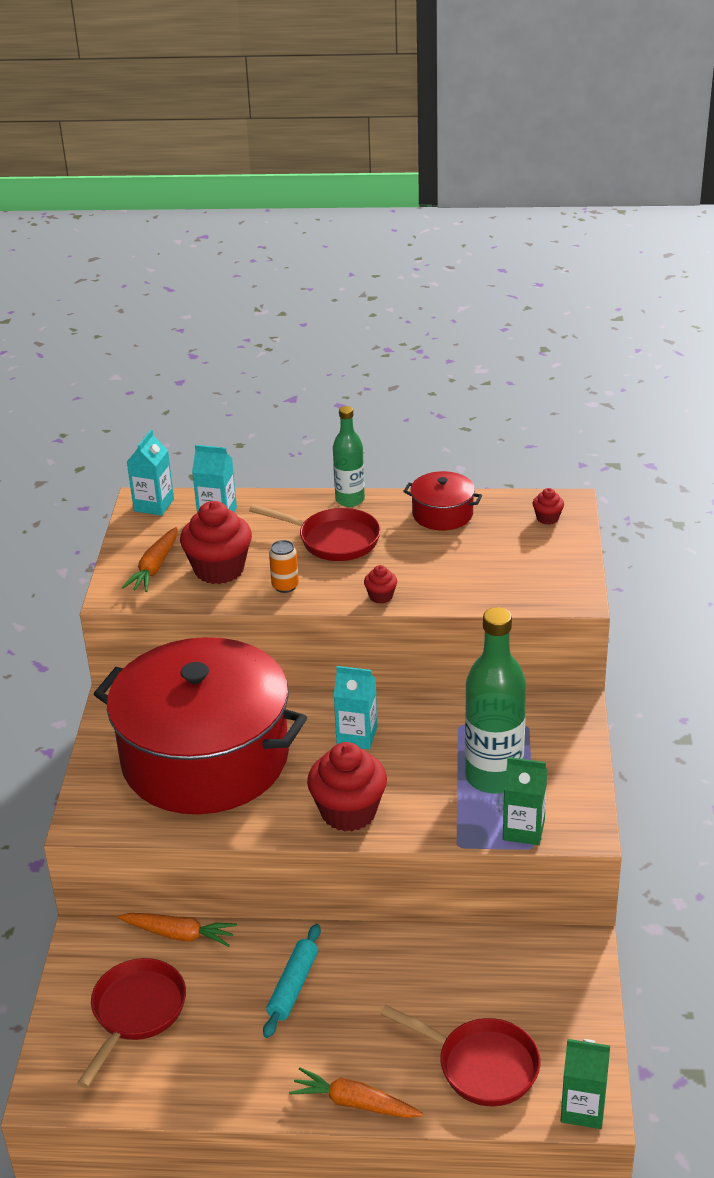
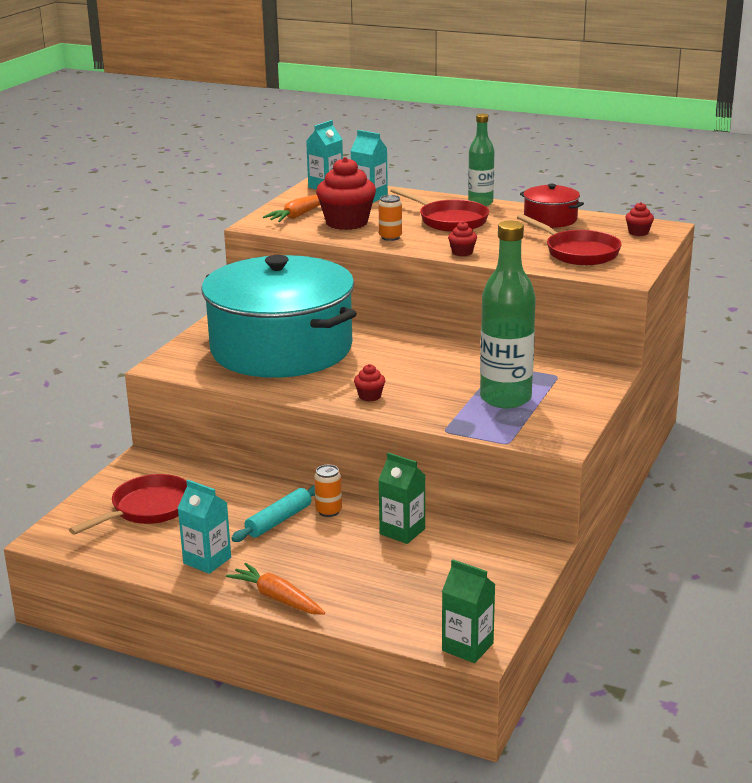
camera: 20 degrees right, 10 degrees down
(179, 934) = (212, 473): orange carrot -> none
(205, 758) = (281, 349): red pot -> turquoise pot
(339, 956) = (329, 511): none -> orange can
(348, 812) = (370, 396): red cupcake -> red cupcake, size x0.46
(357, 736) = (409, 357): turquoise carton -> turquoise carton (207, 560)
(481, 1065) = (398, 600): red pan -> red pan (578, 252)
(523, 830) = (507, 432): green carton -> green carton (402, 531)

